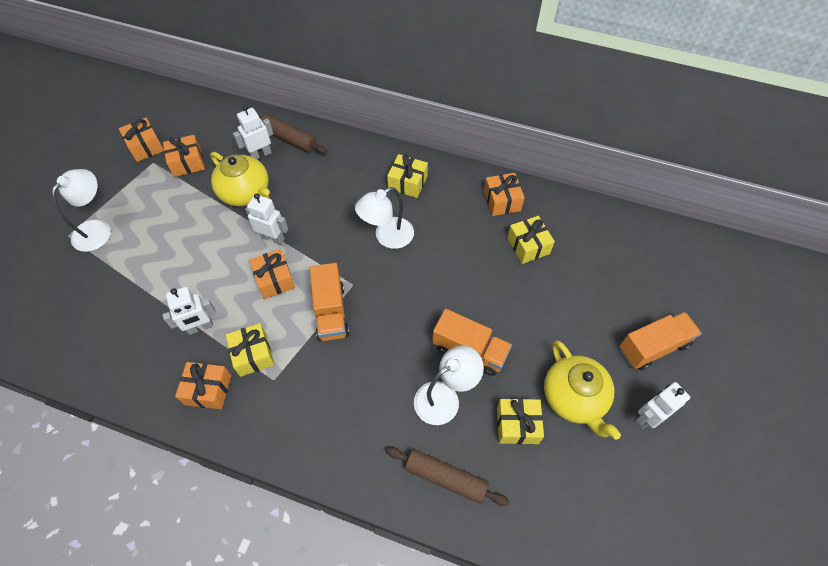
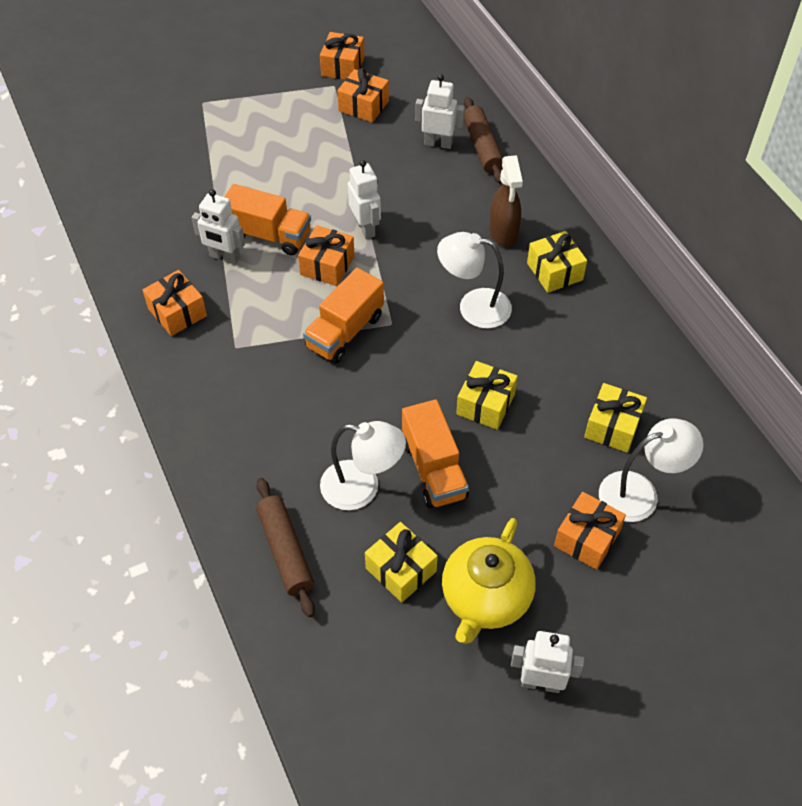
camera: 45 degrees right, 5 degrees down
(97, 229) = (230, 113): white lamp -> white lamp (640, 493)
(246, 193) = (386, 170): yellow teapot -> none
(253, 354) = (241, 313): yellow gift -> yellow gift (485, 404)
(356, 181) = (503, 233): none -> brown spray bottle
(502, 201) = (637, 362): orange gift -> orange gift (587, 538)
(653, 347) = (632, 630): orange truck -> orange truck (268, 235)

